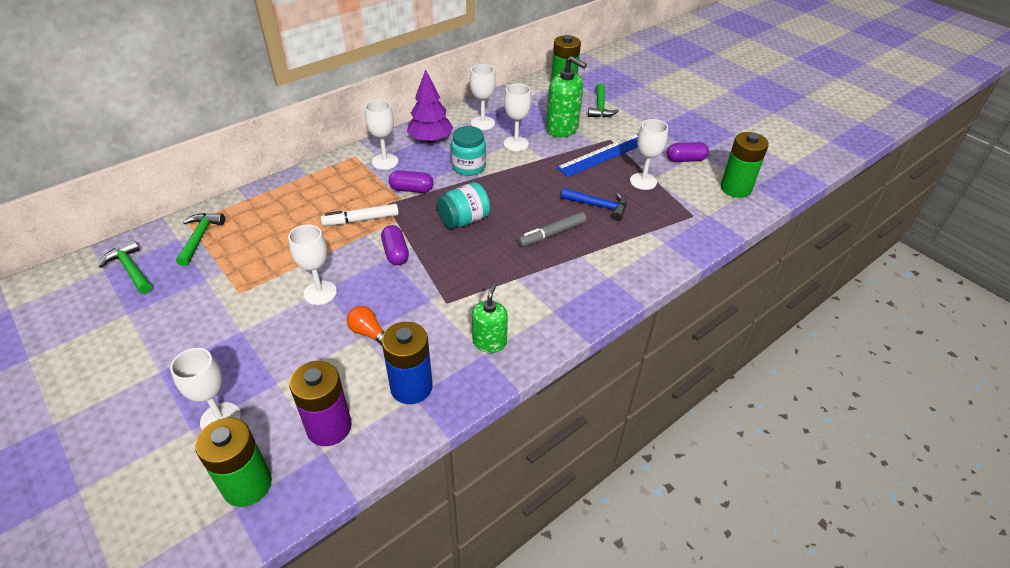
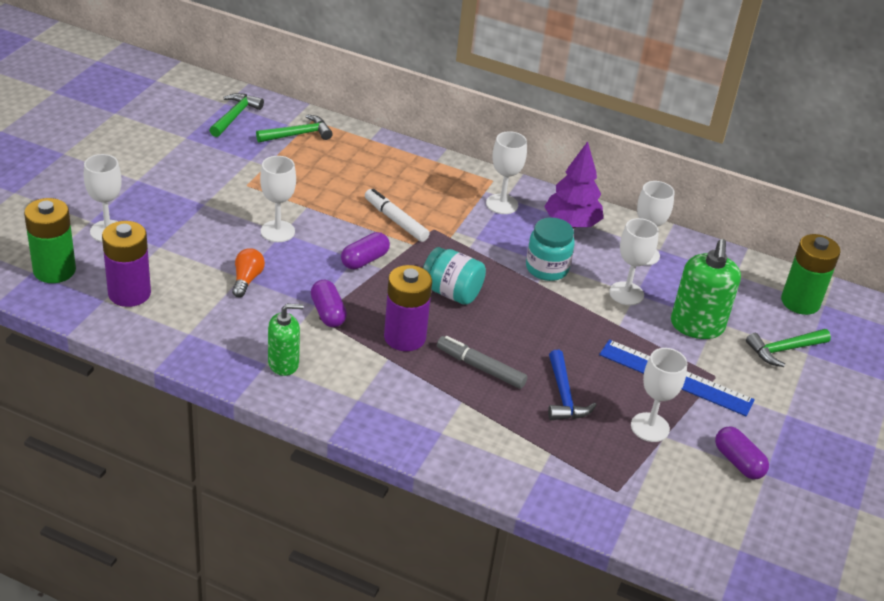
camera: 60 degrees right, 5 degrees down
(411, 387) = (198, 328): blue battery -> none
(412, 189) = (471, 238): purple capsule -> purple capsule (328, 313)
(498, 261) = (404, 337): none -> purple battery
(735, 188) = (716, 527): green battery -> none

